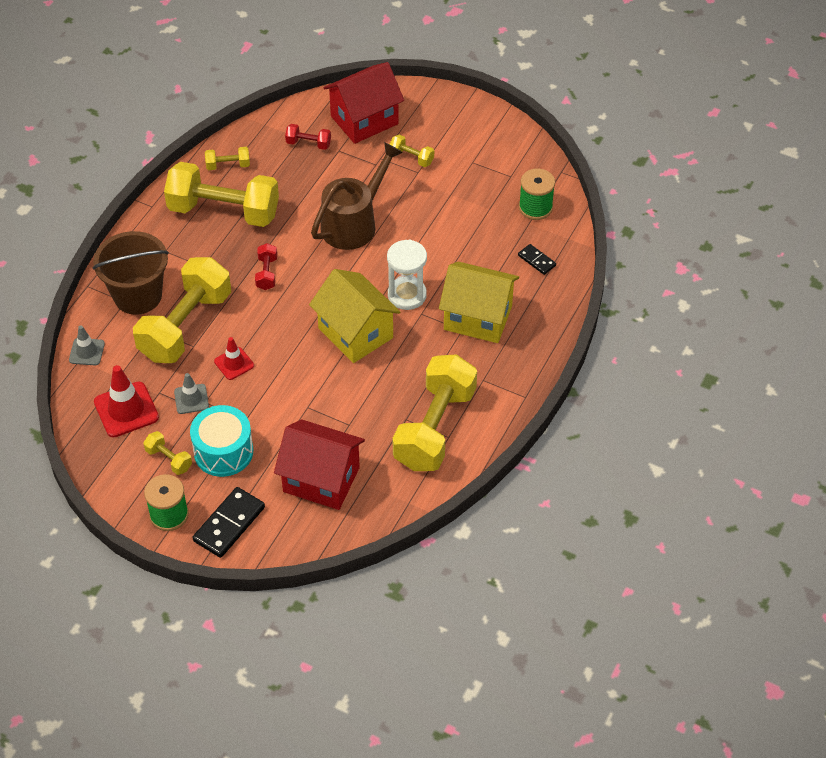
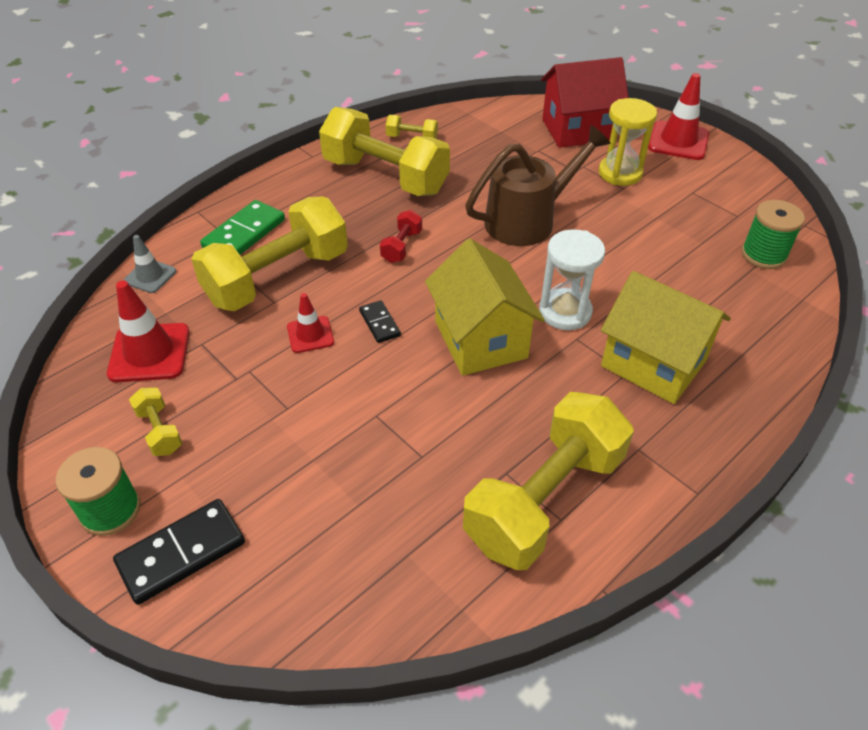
camera: 20 degrees right, 5 degrees down
(138, 295) = (244, 233): brown bucket -> green domino
(191, 399) = (234, 362): grey traffic cone -> none
(223, 451) = (235, 442): turquoise drum -> none
(308, 143) = (507, 137): red dumbbell -> none
(321, 480) = (346, 526): red house -> none
(411, 158) = (620, 173): yellow dumbbell -> yellow hourglass
(449, 111) = (678, 141): none -> red traffic cone
(536, 260) = (753, 314): black domino -> black domino (379, 323)

